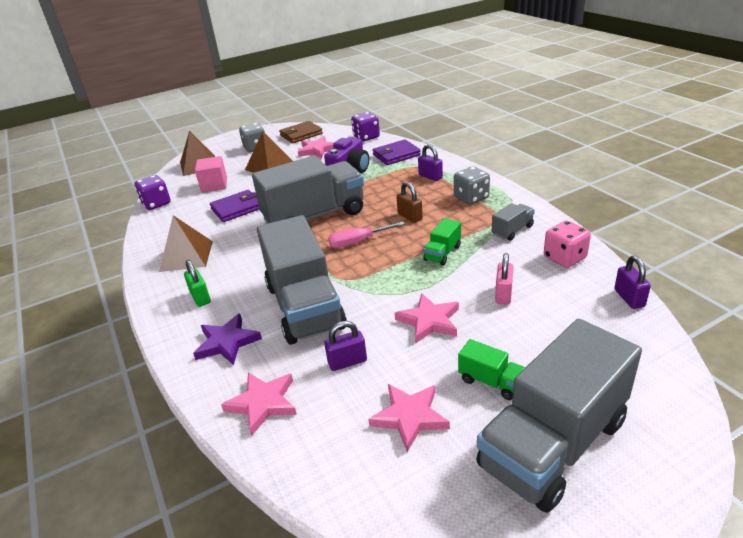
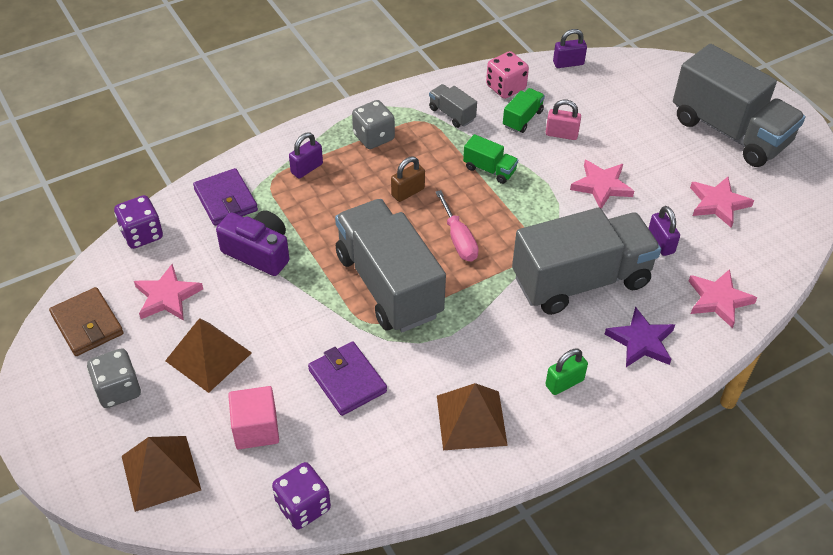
camera: 95 degrees left, 15 degrees up
(491, 382) = (674, 154): green truck -> green truck (522, 119)

